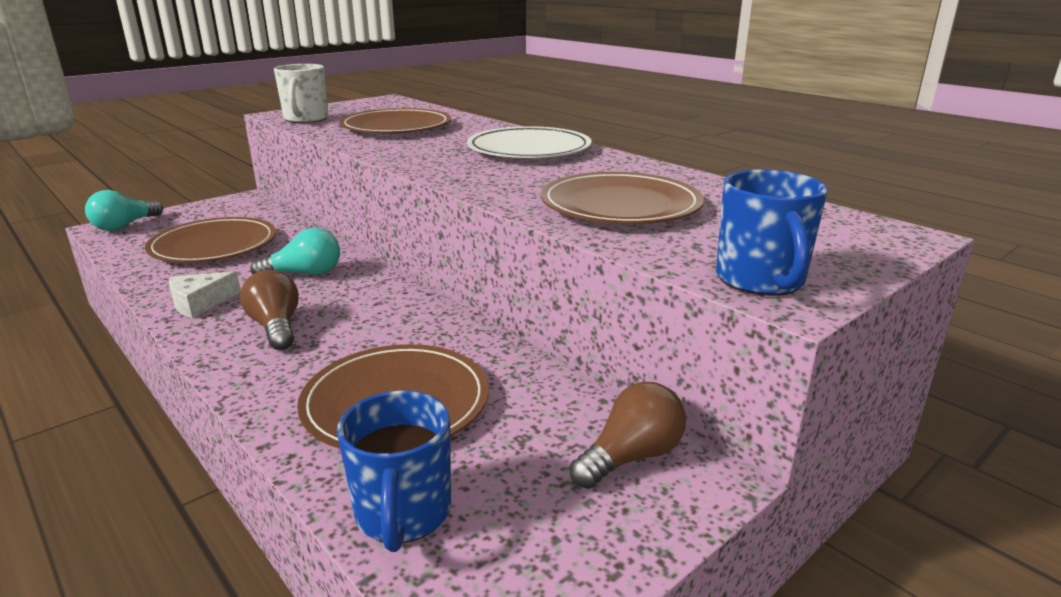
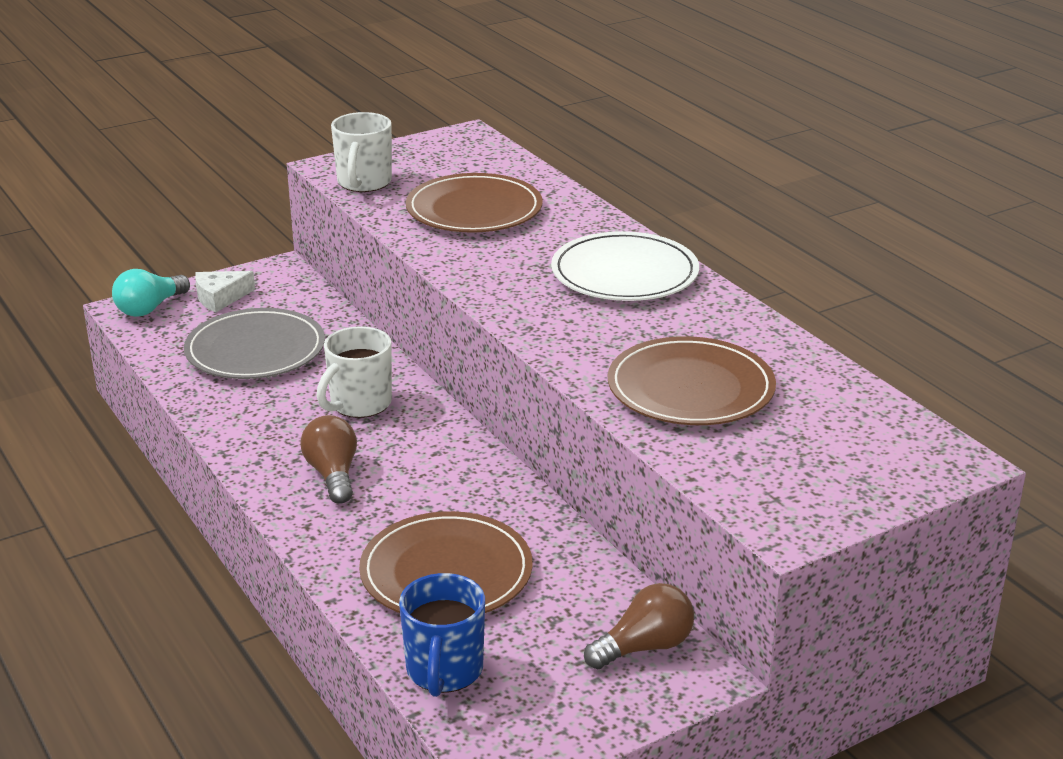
camera: 10 degrees right, 5 degrees up
(200, 303) = (253, 435): white cheese -> white cheese (220, 298)
(214, 245) = (255, 350): brown plate -> grey plate
(305, 274) = (359, 404): turquoise light bulb -> white mug
(760, 281) = (773, 506): blue mug -> none

